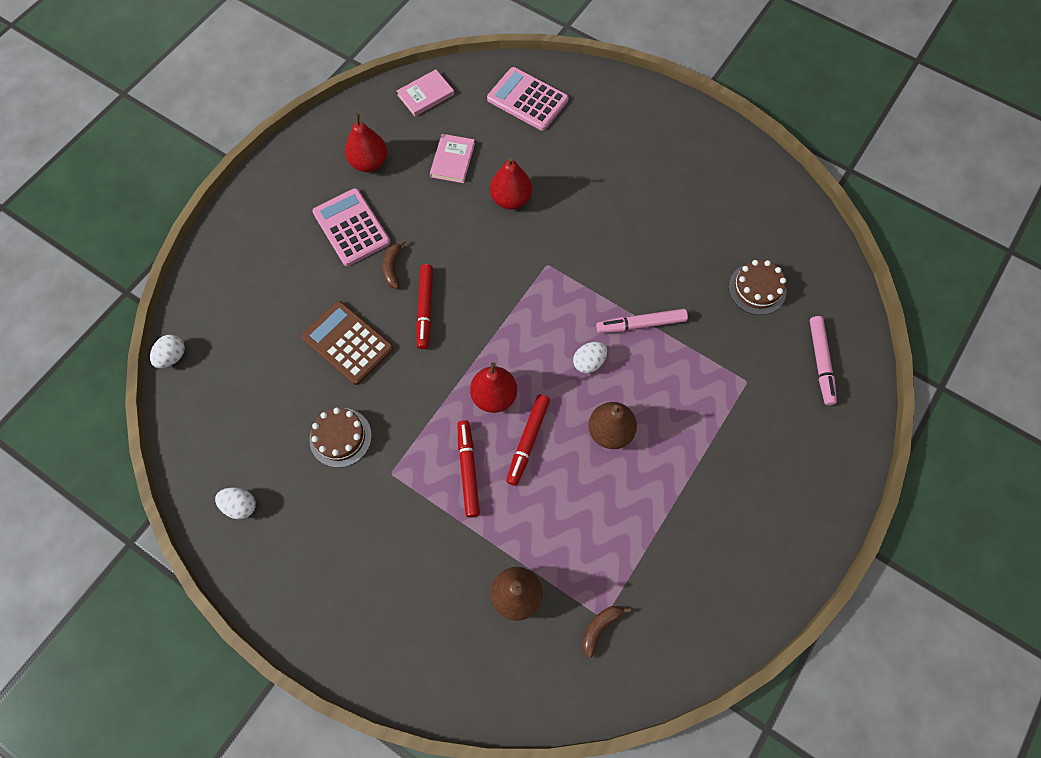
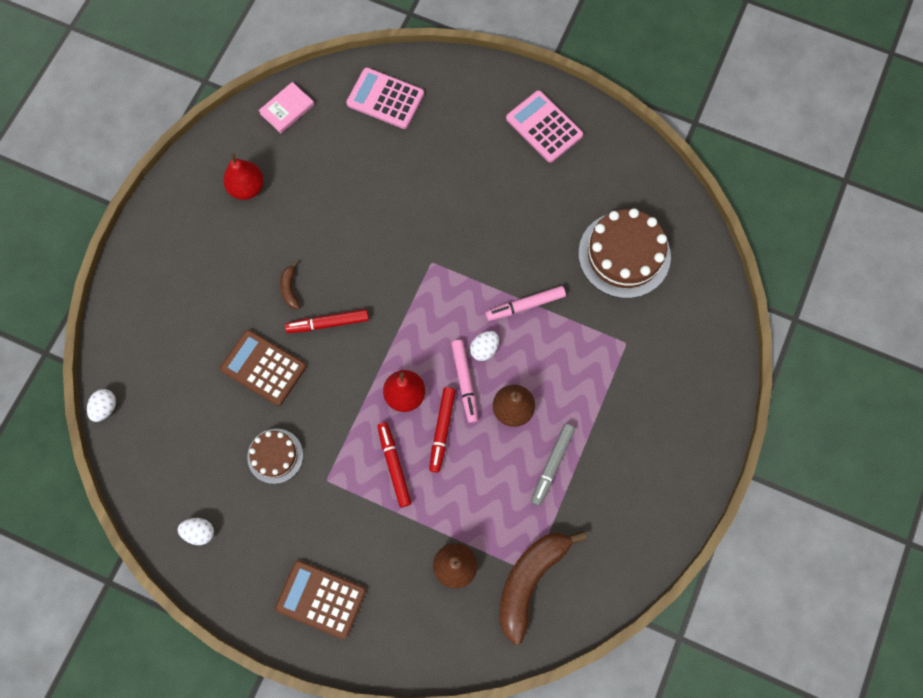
camera: 10 degrees left, 5 degrees up
(351, 227) = (243, 256): pink calculator -> pink calculator (544, 127)
(358, 605) = (321, 599): none -> brown calculator
(425, 309) = (328, 323): red marker -> red marker turned 90 degrees clockwise
(452, 160) = (325, 172): pink book -> none
(511, 199) = (387, 203): red pear -> none
(600, 627) = (530, 581): brown banana -> brown banana, size x2.33
(645, 500) = (552, 465): none -> grey marker
(757, 289) = (624, 254): brown cake -> brown cake, size x1.76
(820, 362) = (688, 314): pink marker -> pink marker (465, 382)

